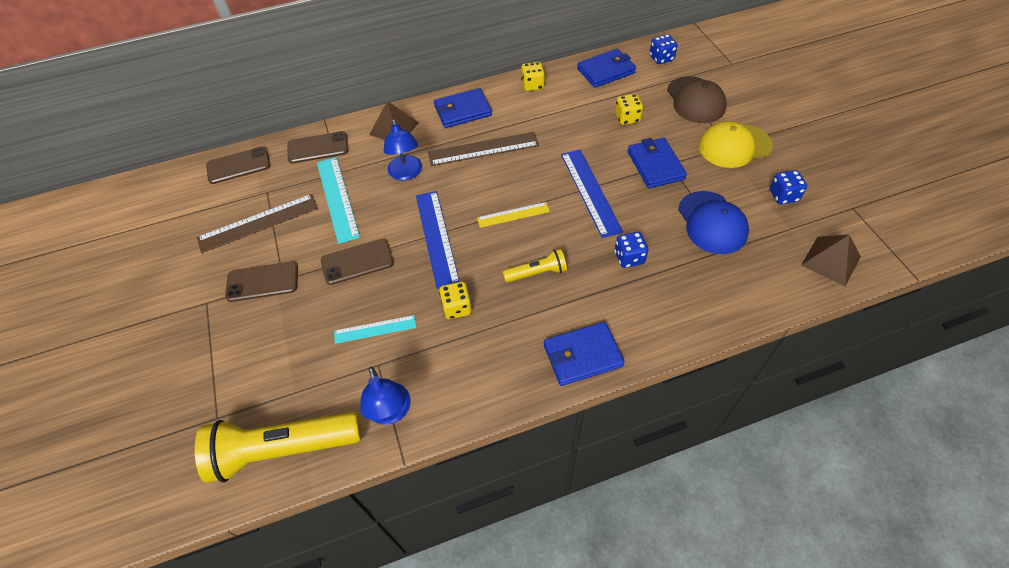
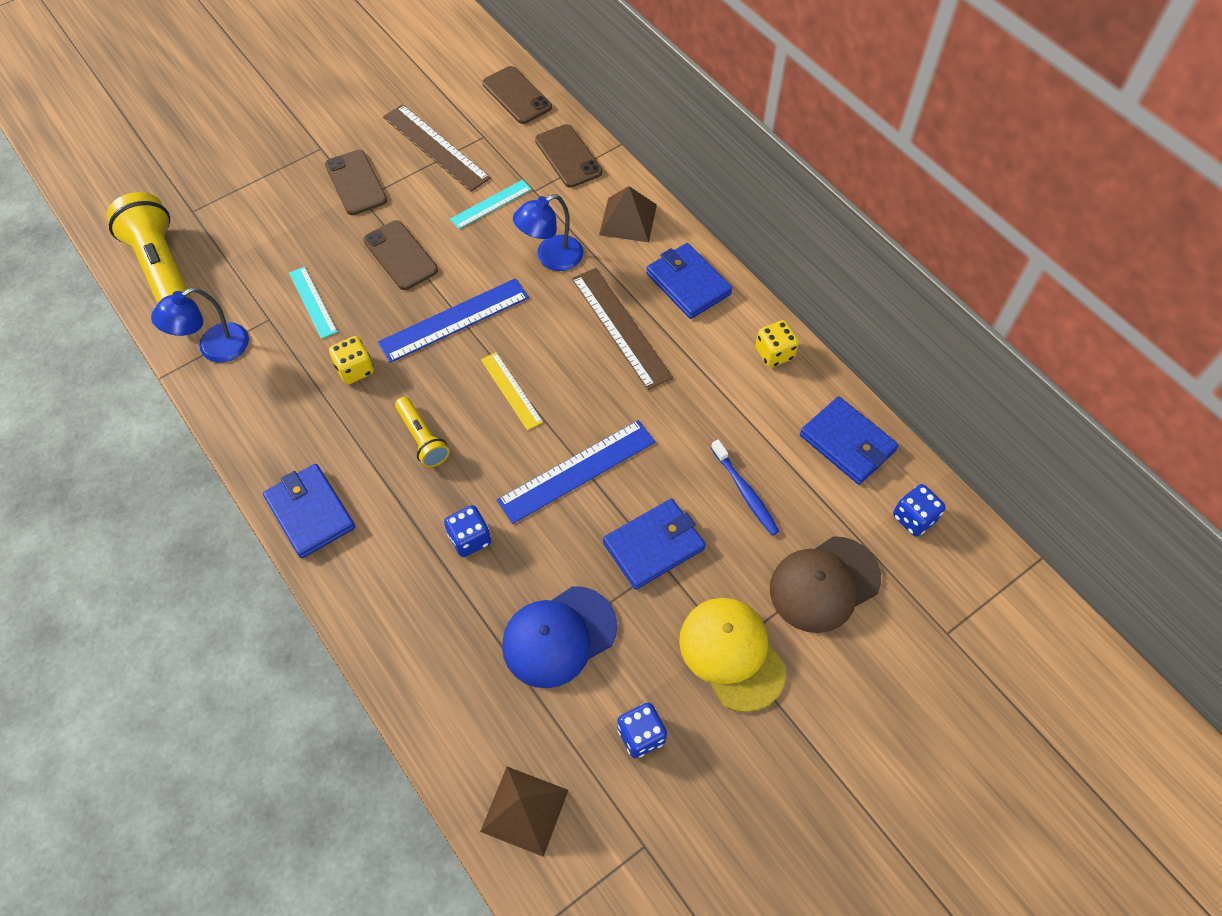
camera: 70 degrees right, 5 degrees up
(337, 198) = (491, 204): turquoise ruler -> turquoise ruler, size x0.60
(627, 118) = (745, 491): yellow dice -> blue toothbrush

